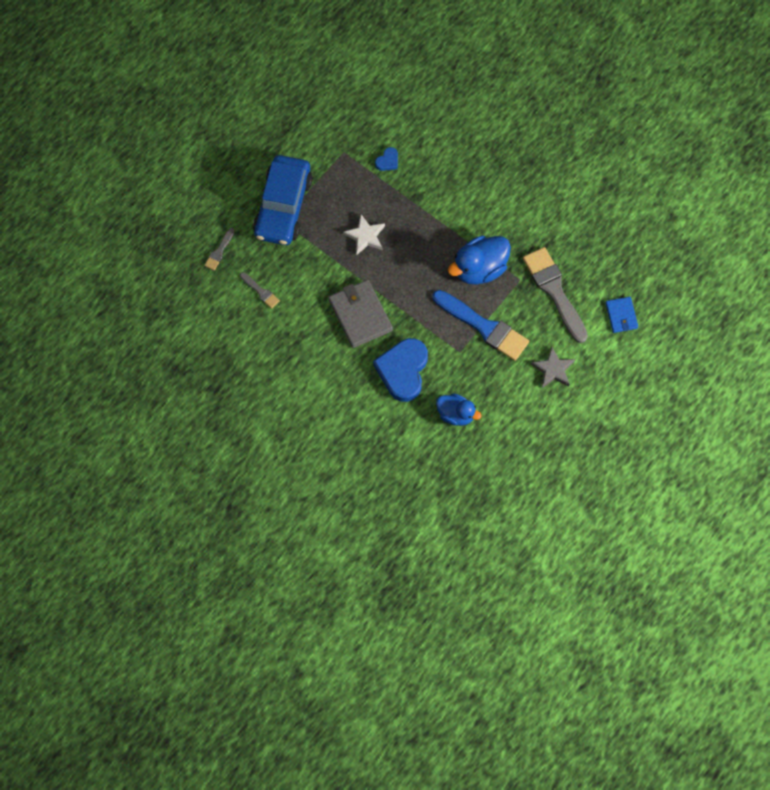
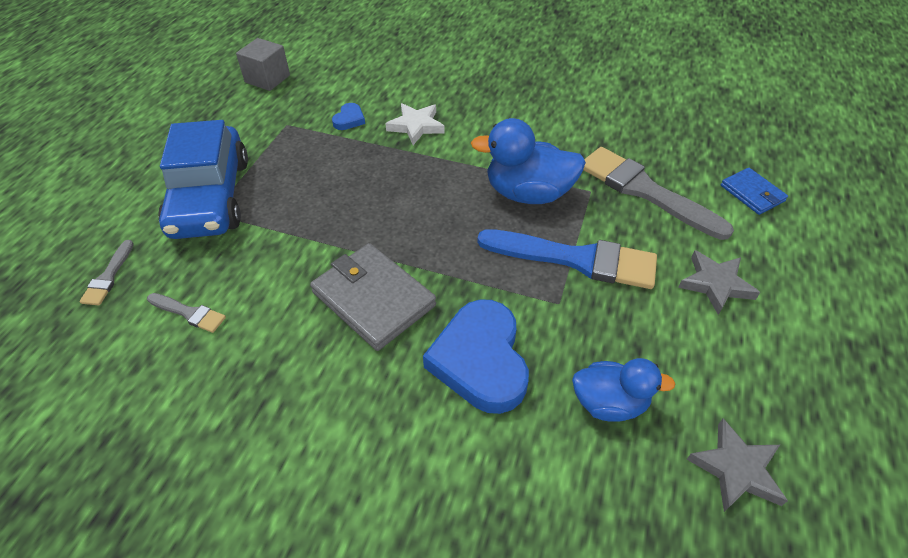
camera: 20 degrees left, 20 degrees down
(340, 95) = (267, 79): none -> grey cube
(365, 236) = (346, 199): white star -> white star (416, 126)
(479, 268) = (528, 193): blue duck -> blue duck turned 60 degrees clockwise
(497, 463) = (736, 469): none -> grey star

